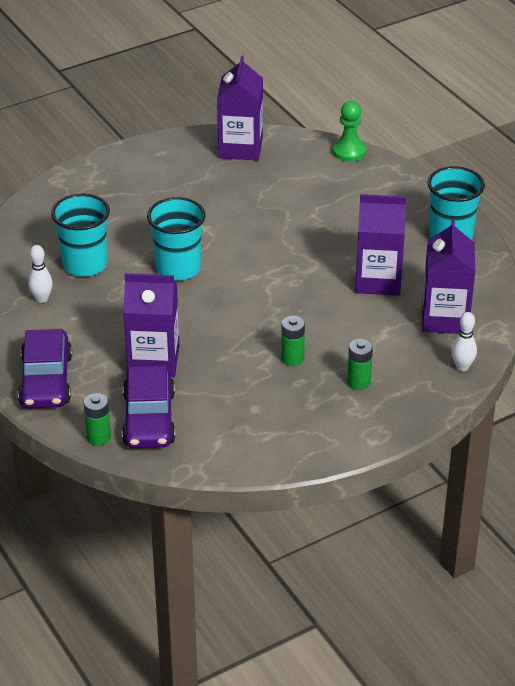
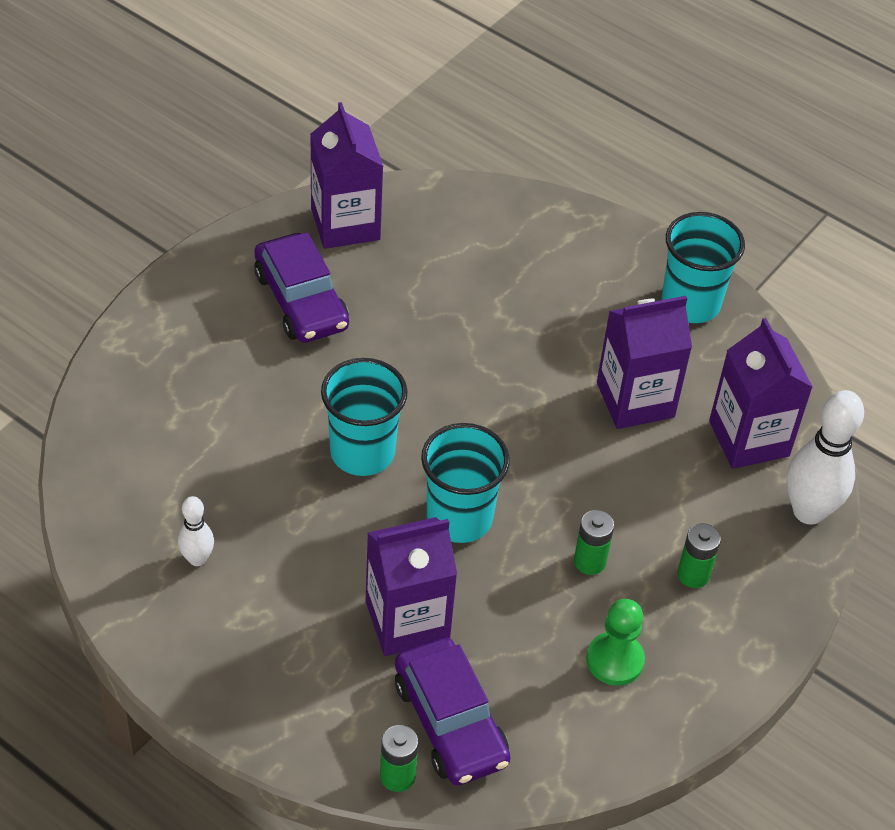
camera: 25 degrees left, 10 degrees up
(46, 380) = (274, 700): purple car -> purple car (301, 300)
(85, 265) = (229, 481): turquoise cup -> turquoise cup (459, 518)
(349, 151) = (493, 196): green pawn -> green pawn (615, 660)
(462, 367) = (808, 511): white bowling pin -> white bowling pin, size x1.89

